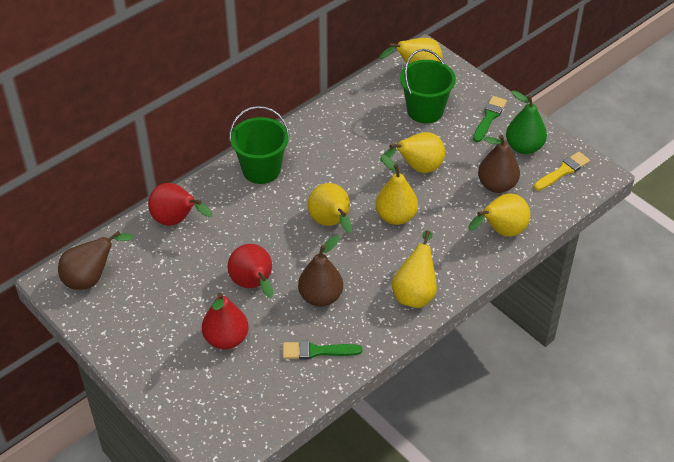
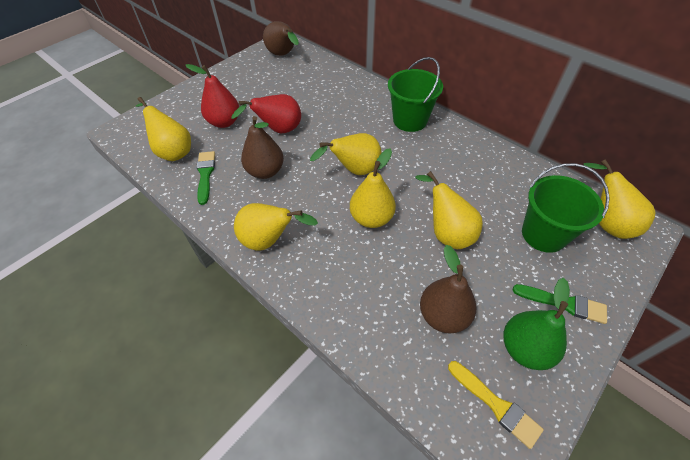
camera: 85 degrees right, 5 degrees up
(177, 221) = (342, 83): red pear -> none
(501, 232) = (365, 322): yellow pear -> yellow pear (173, 151)

